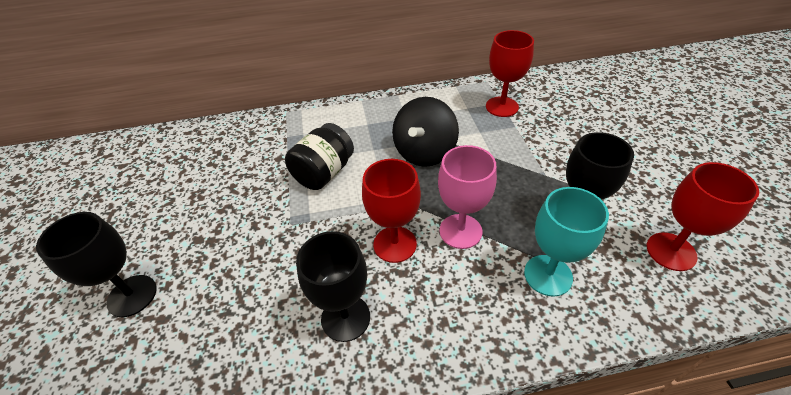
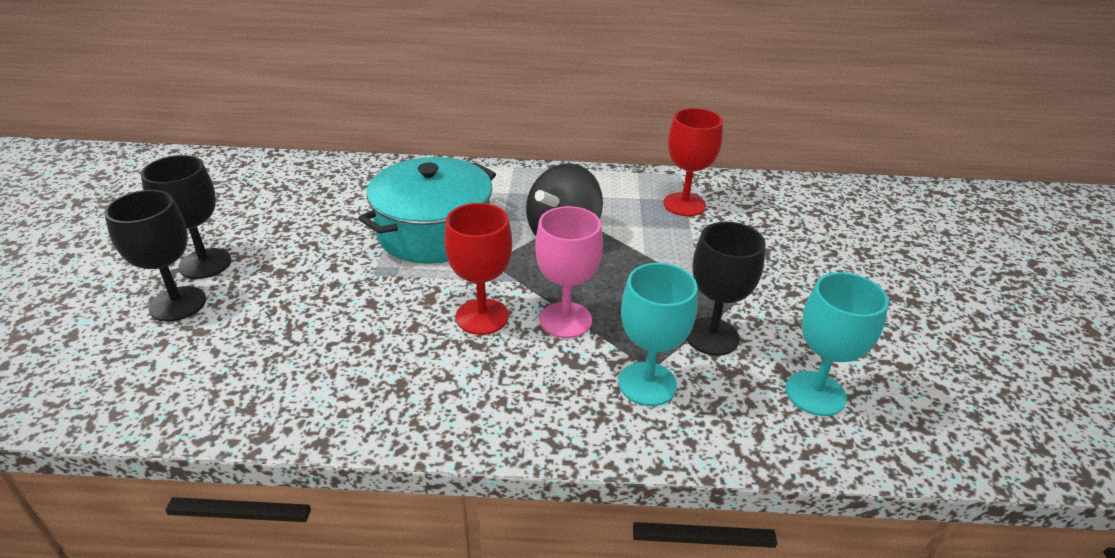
camera: 10 degrees right, 10 degrees down
(324, 173) = (434, 232): black jar -> turquoise pot
(345, 318) = (393, 372): black goblet -> black goblet (205, 263)
(671, 251) = (815, 393): red goblet -> turquoise goblet

